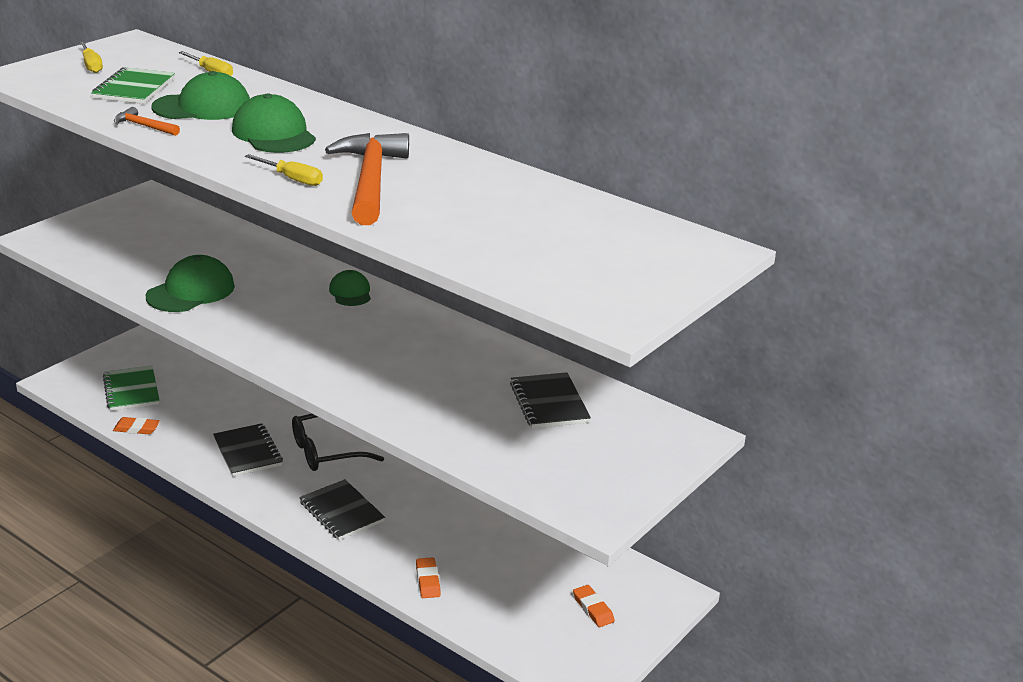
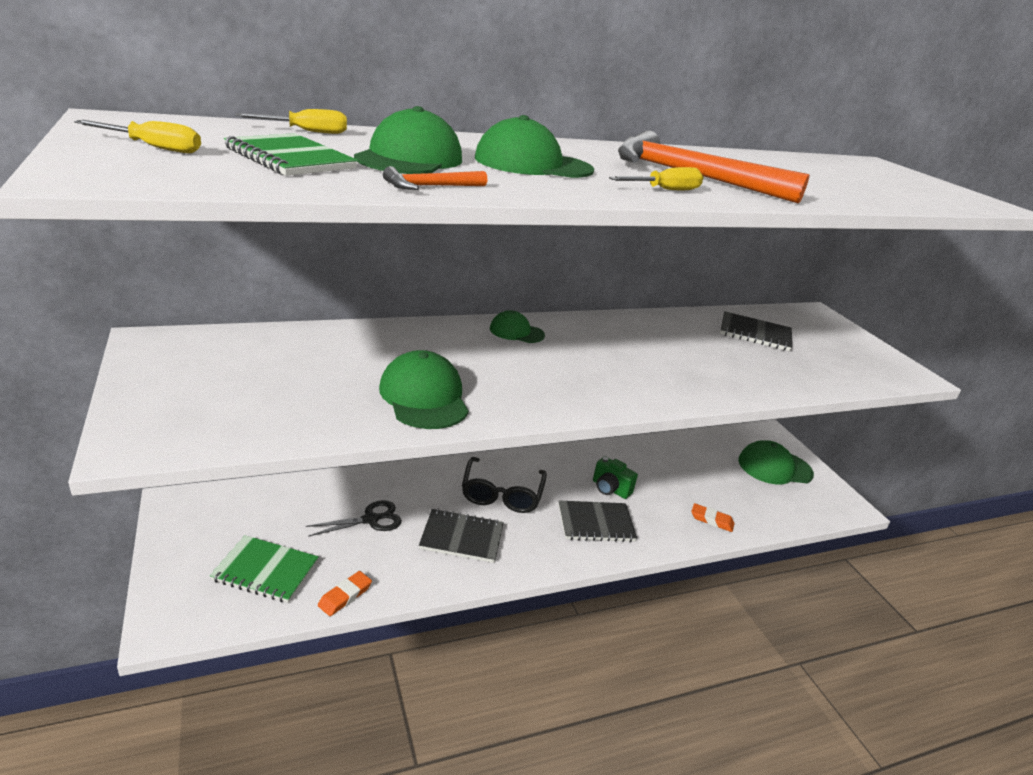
camera: 60 degrees left, 0 degrees up
(225, 406) = (370, 519): none -> black scissors
(405, 506) = (610, 489): none -> green camera
(593, 609) = (774, 467): orange eraser -> green cap

